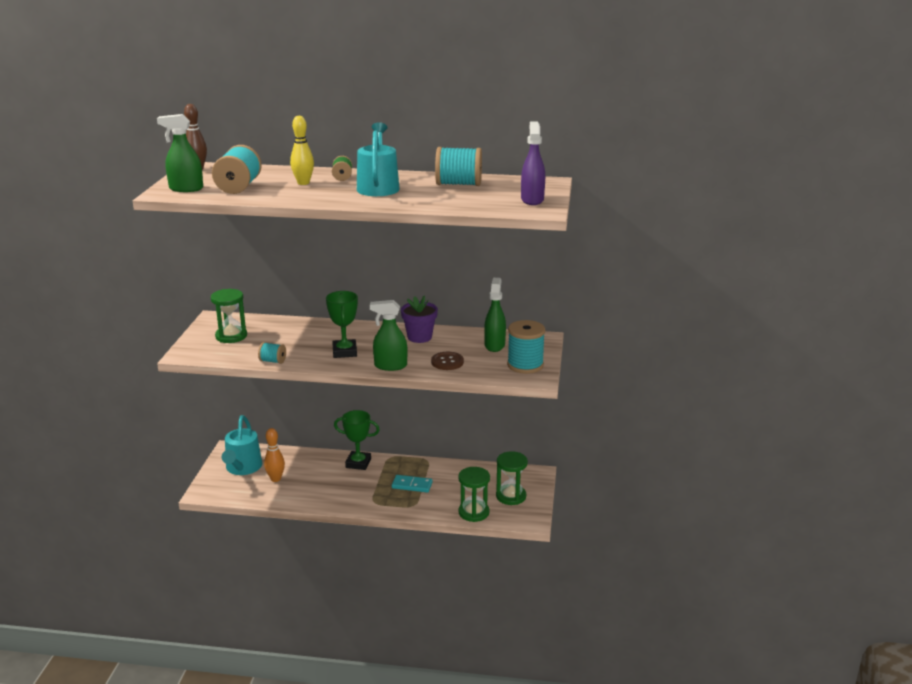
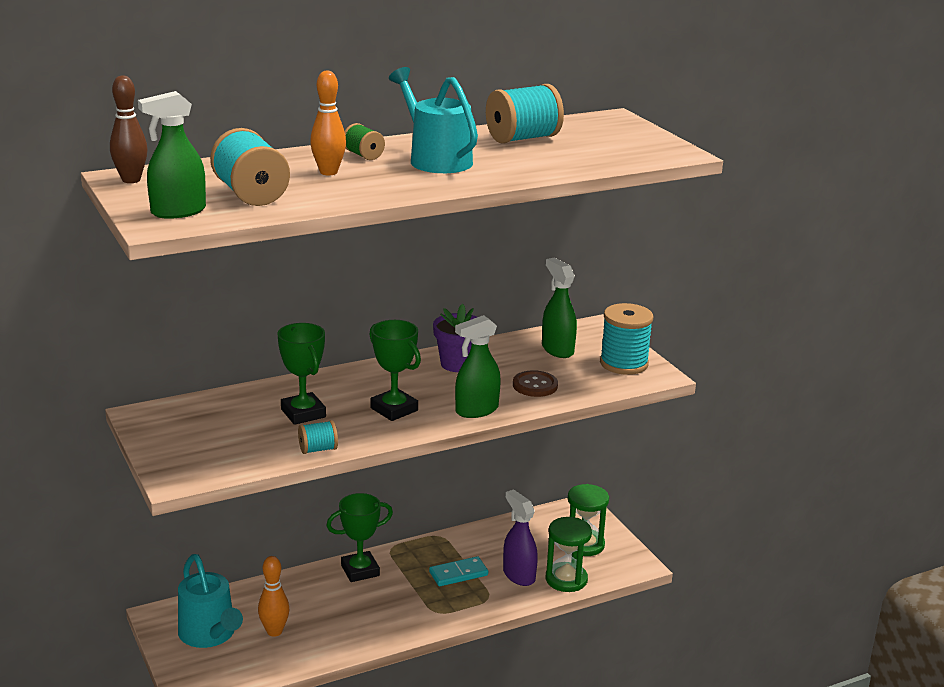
camera: 35 degrees left, 0 degrees up
(231, 336) = (207, 433): green hourglass -> none
(293, 340) = (303, 413): none -> green trophy
(303, 183) = (328, 172): yellow bowling pin -> orange bowling pin
(532, 200) = (641, 142): purple spray bottle -> purple spray bottle (518, 575)

